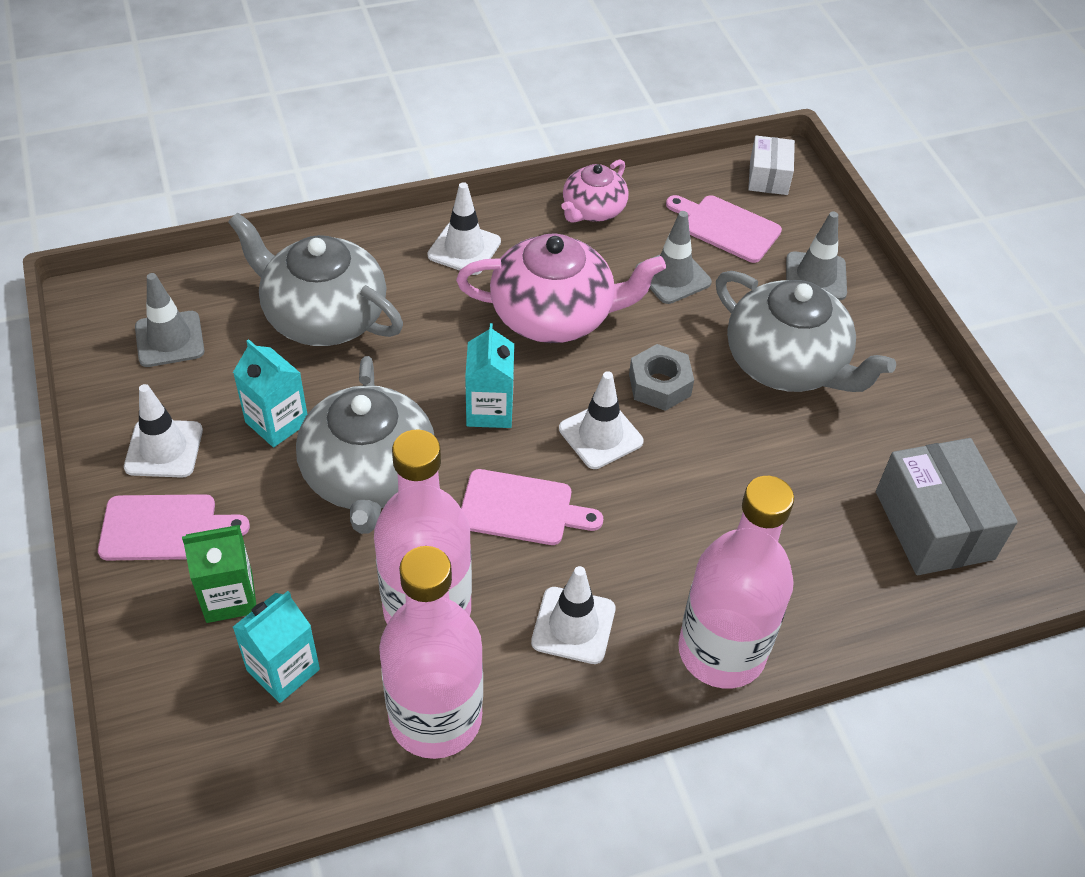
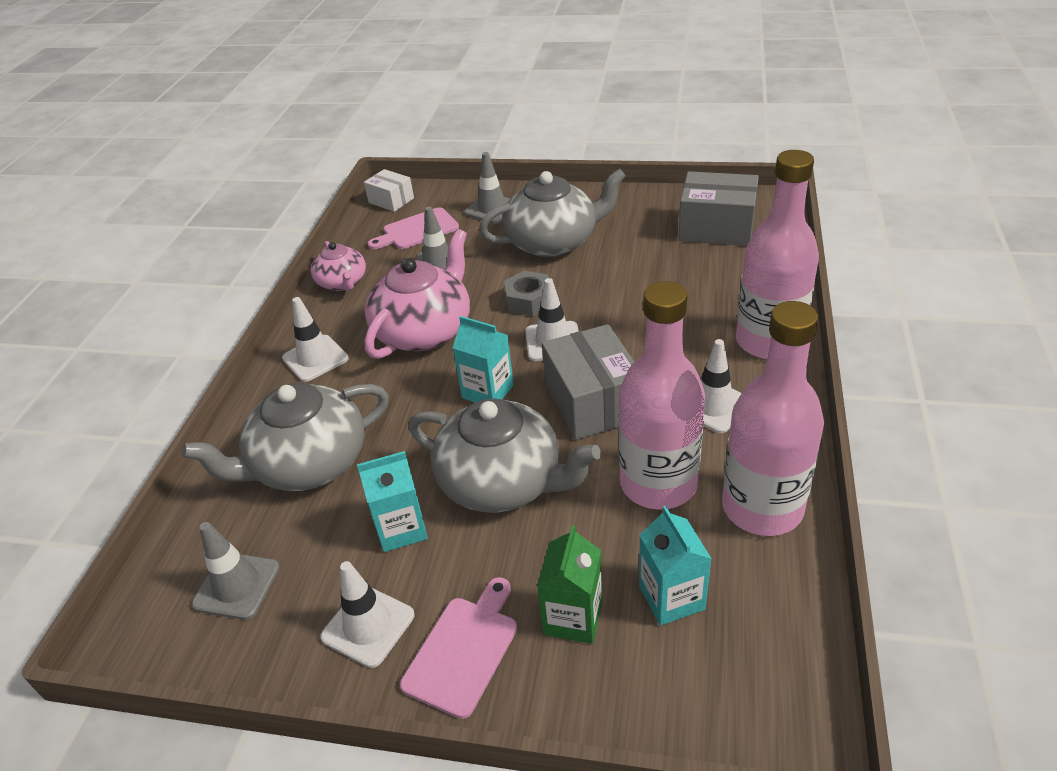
camera: 55 degrees left, 10 degrees down
(521, 508) = (593, 402): pink cutting board -> grey box

